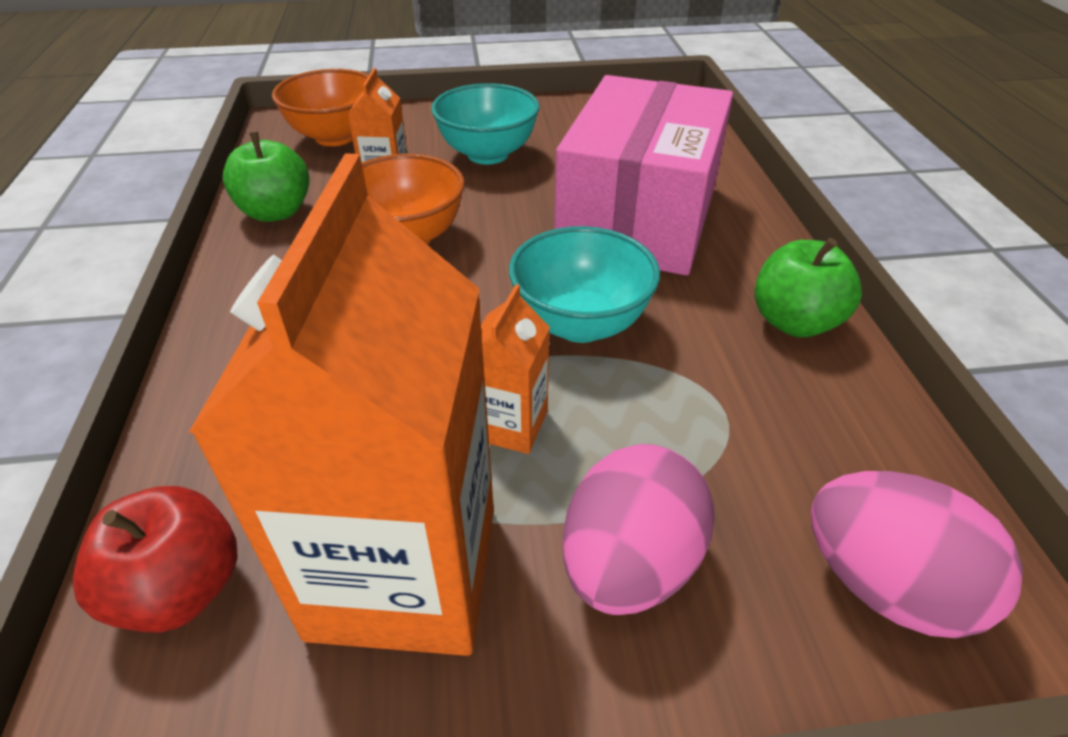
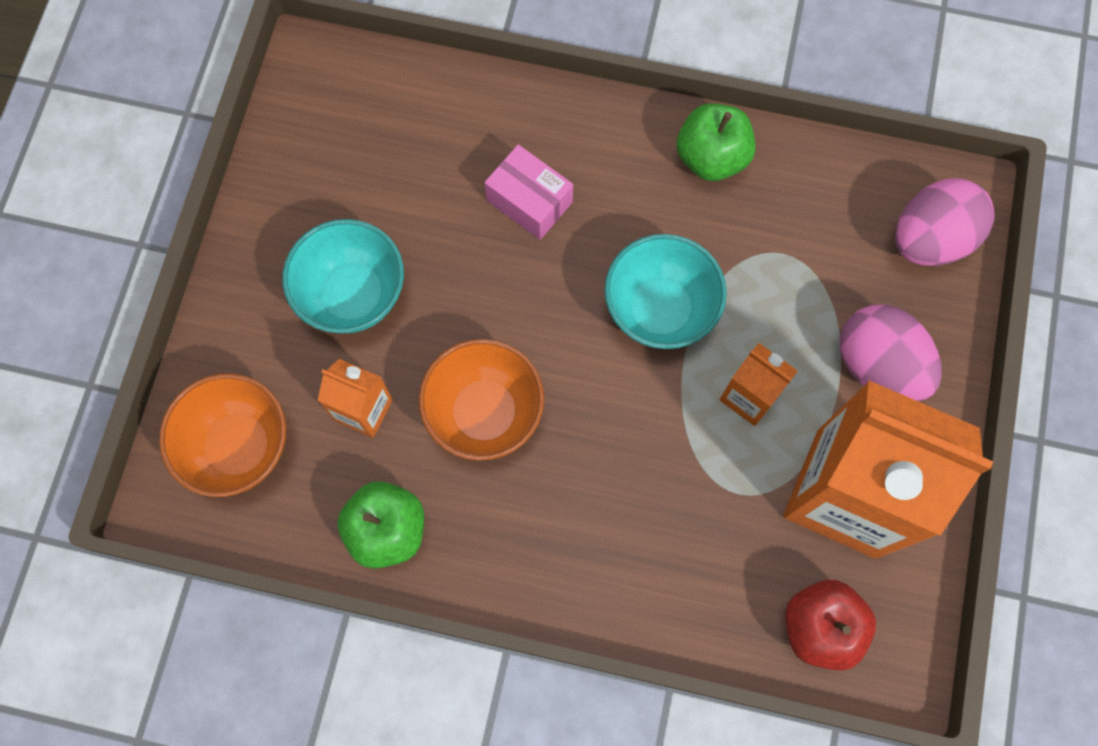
camera: 70 degrees left, 30 degrees up
(639, 217) = (529, 201): pink box -> pink box, size x0.43

